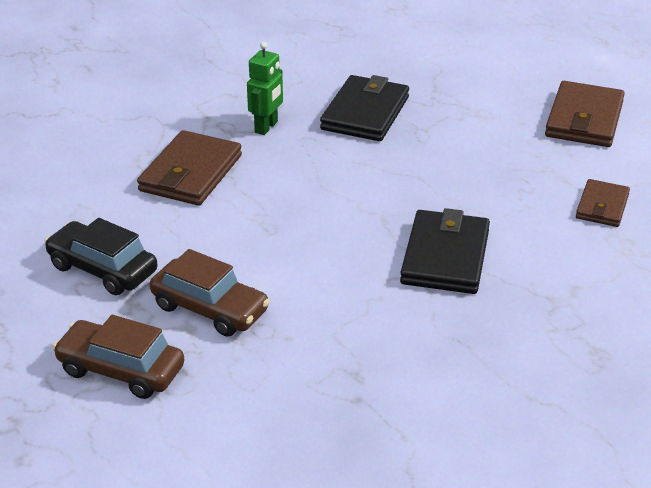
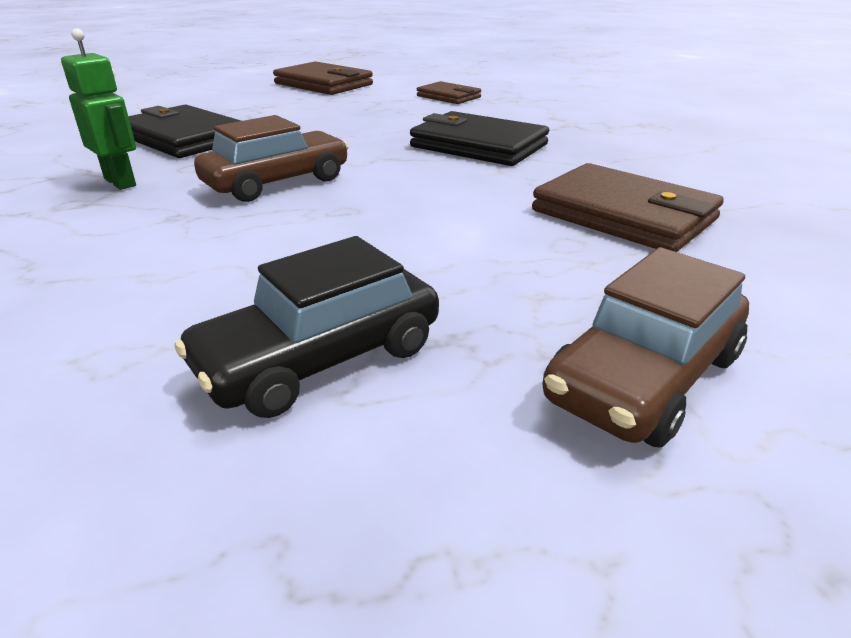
camera: 70 degrees left, 5 degrees down
(190, 173) = (144, 241): brown wallet -> brown wallet (623, 215)
(210, 308) = (501, 272): brown car -> brown car (277, 182)

